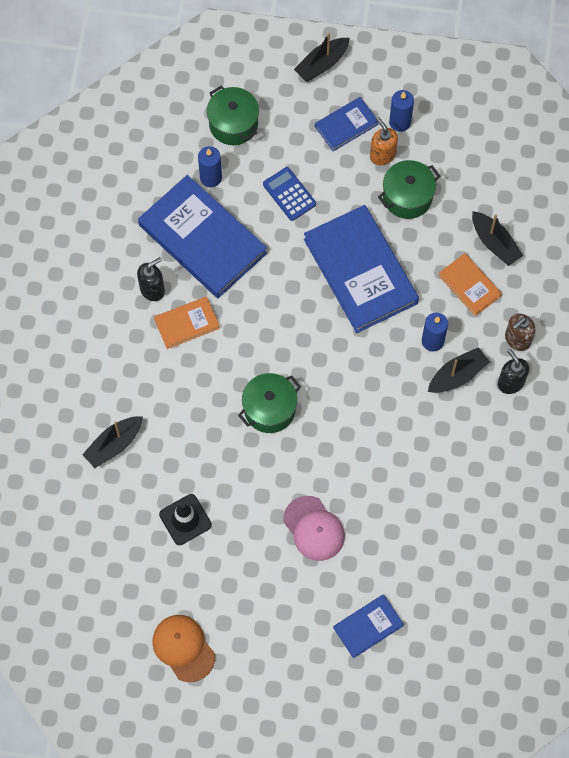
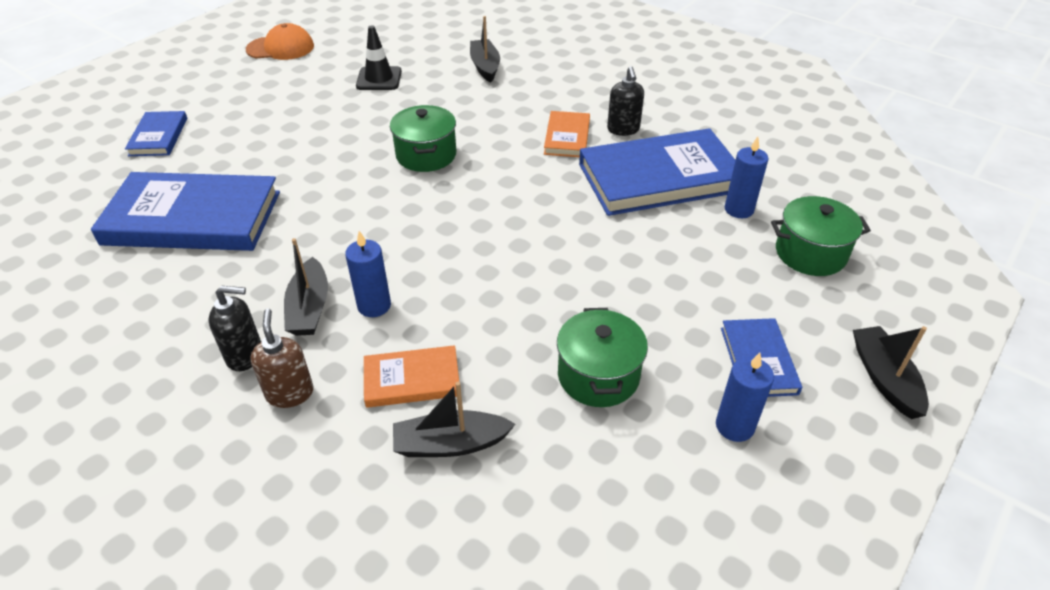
camera: 120 degrees right, 25 degrees down
(289, 194) = (677, 263): blue calculator -> none
(314, 528) = (282, 139): pink cap -> none
(360, 271) = (523, 281): blue book -> blue book (192, 218)
(382, 155) = (686, 379): orange soap dispenser -> none

